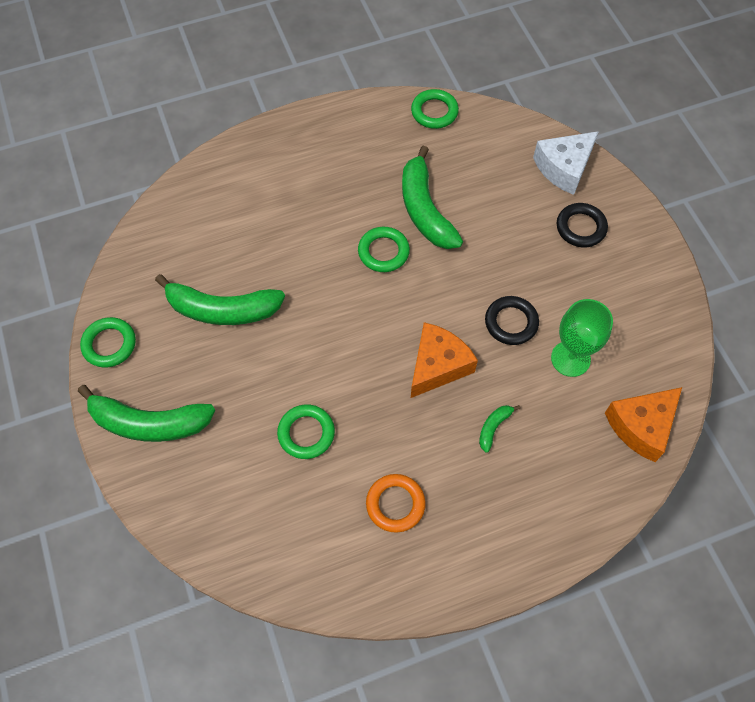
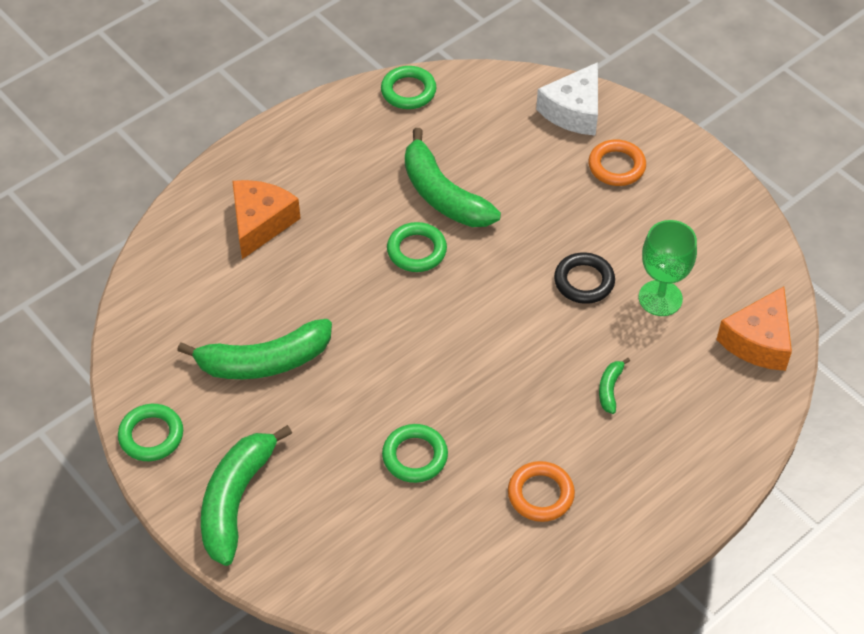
camera: 20 degrees left, 10 degrees down
(149, 423) = (236, 500): green banana -> green banana turned 120 degrees clockwise
(437, 366) = (525, 347): orange cheese -> orange cheese (260, 223)
(581, 228) = (616, 166): black ring -> orange ring

